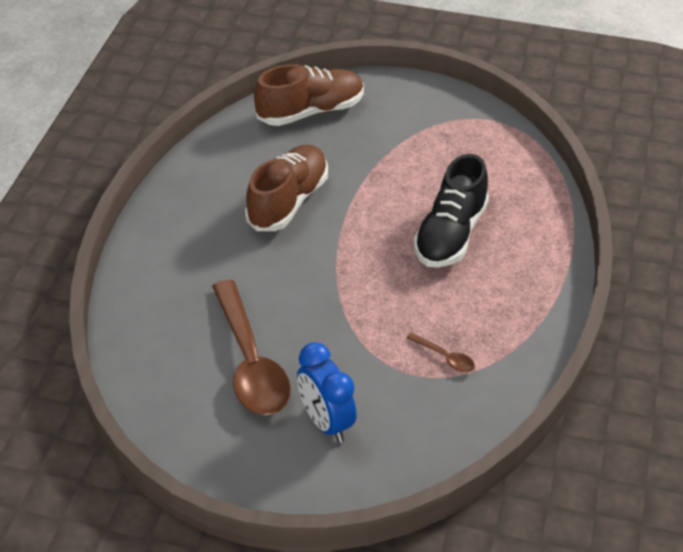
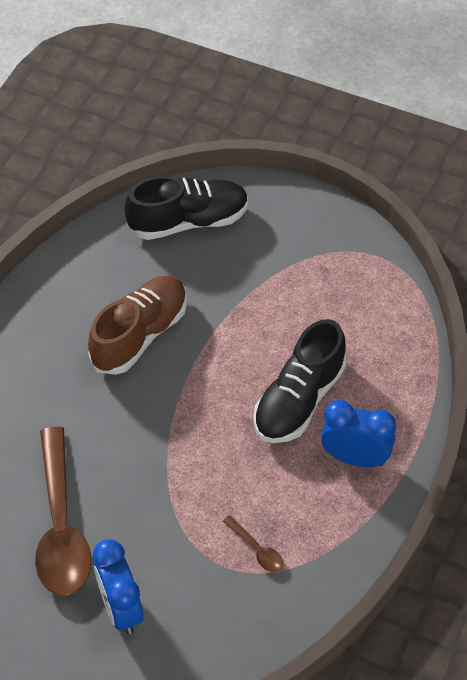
camera: 10 degrees right, 10 degrees up
(310, 112) = (188, 221): brown shoe -> black shoe
(515, 273) = (355, 457): none -> blue clock

